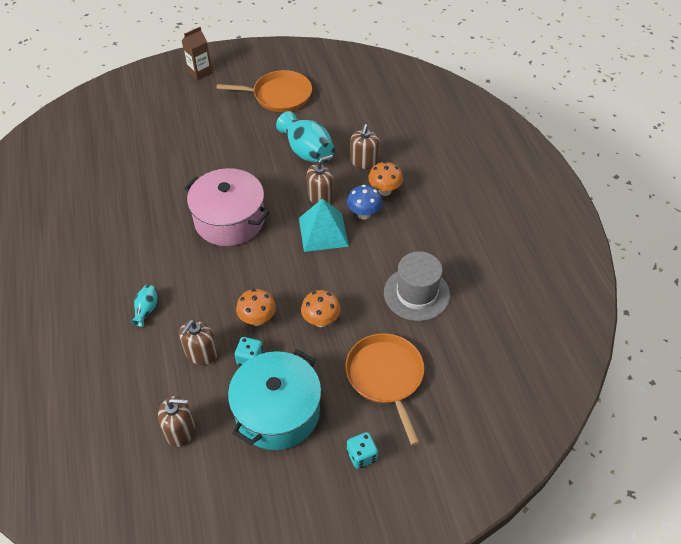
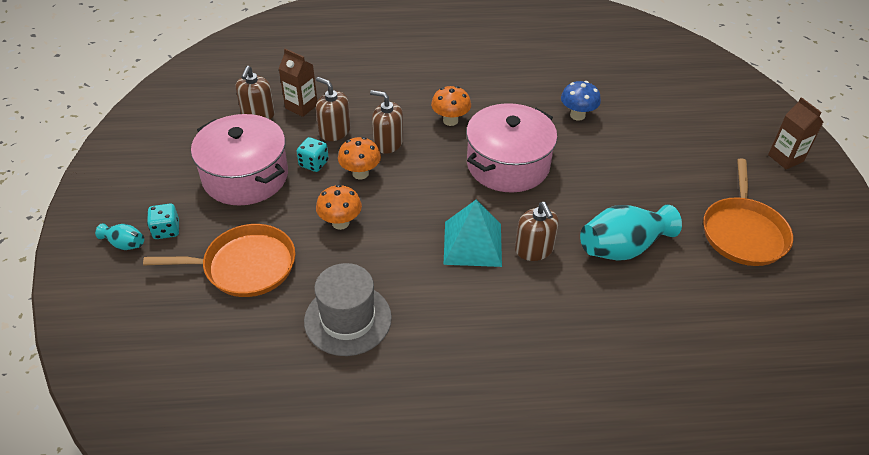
camera: 100 degrees right, 5 degrees down
(146, 310) = (399, 99): turquoise vase -> turquoise vase (124, 244)
(164, 393) = (301, 106): none -> brown carton
(277, 412) = (245, 176): turquoise pot -> pink pot
(364, 161) = (599, 308): brown soap dispenser -> brown soap dispenser (388, 143)
(364, 214) = (495, 289): blue mushroom -> blue mushroom (577, 115)
(384, 191) = (536, 321): orange mushroom -> orange mushroom (450, 120)

